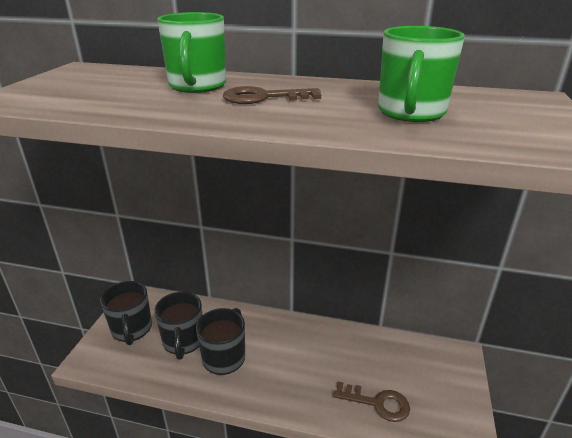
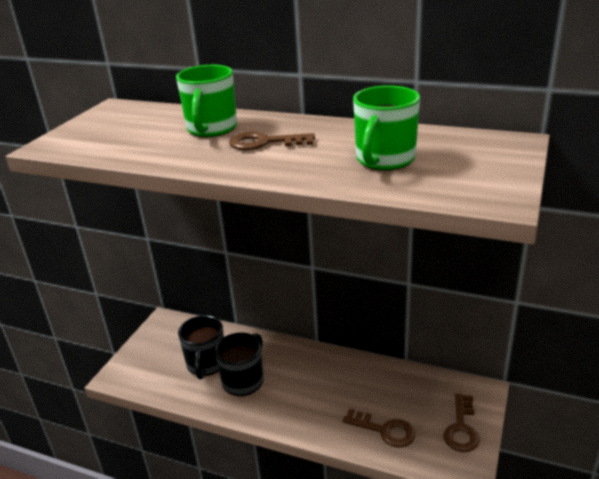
camera: 10 degrees right, 0 degrees up
(132, 329) = (159, 351): black mug -> none
(451, 395) = (461, 428): none -> brown key

